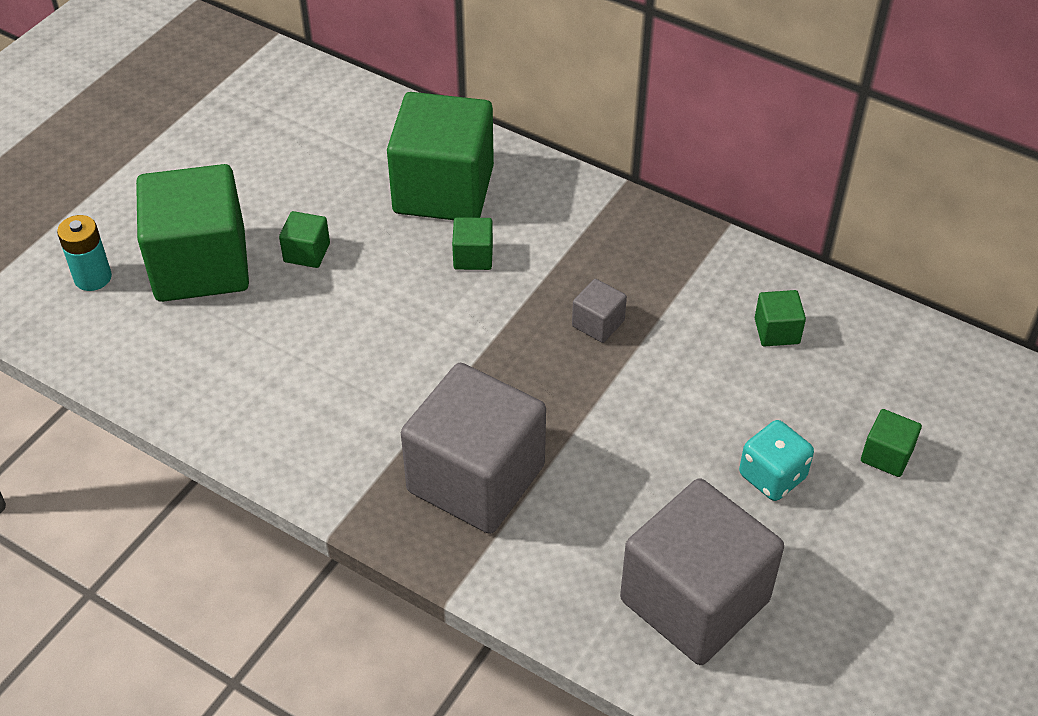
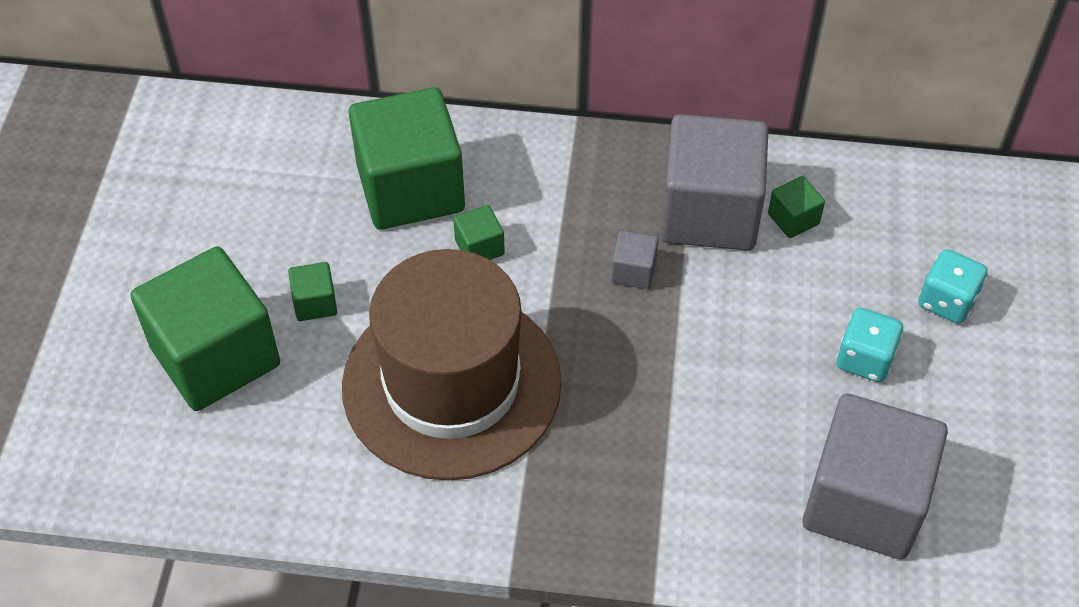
camera: 25 degrees left, 5 degrees up
(93, 277) = (110, 412): turquoise battery -> none
(380, 358) = (451, 384): none -> brown hat
(476, 478) = (611, 467): grey cube -> grey cube (709, 212)
(886, 455) = (946, 301): green cube -> turquoise dice

